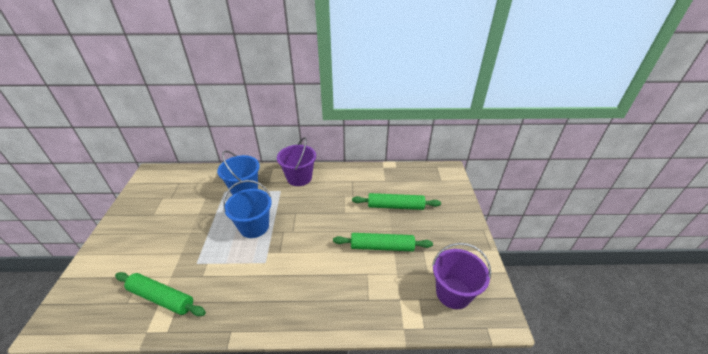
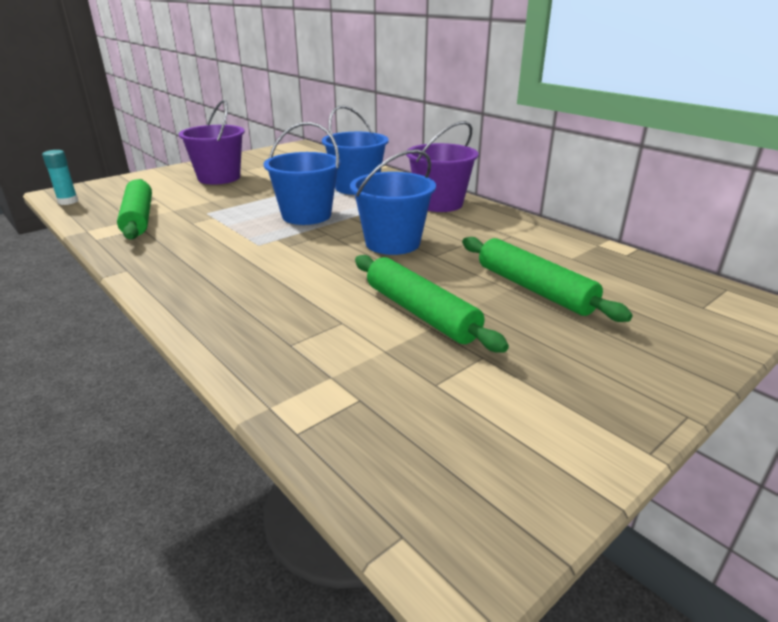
camera: 50 degrees right, 10 degrees down
(74, 326) = (68, 201): none -> turquoise glue stick
(319, 217) = (392, 243): none -> blue bucket
(453, 293) = (432, 439): purple bucket -> purple bucket (219, 178)

